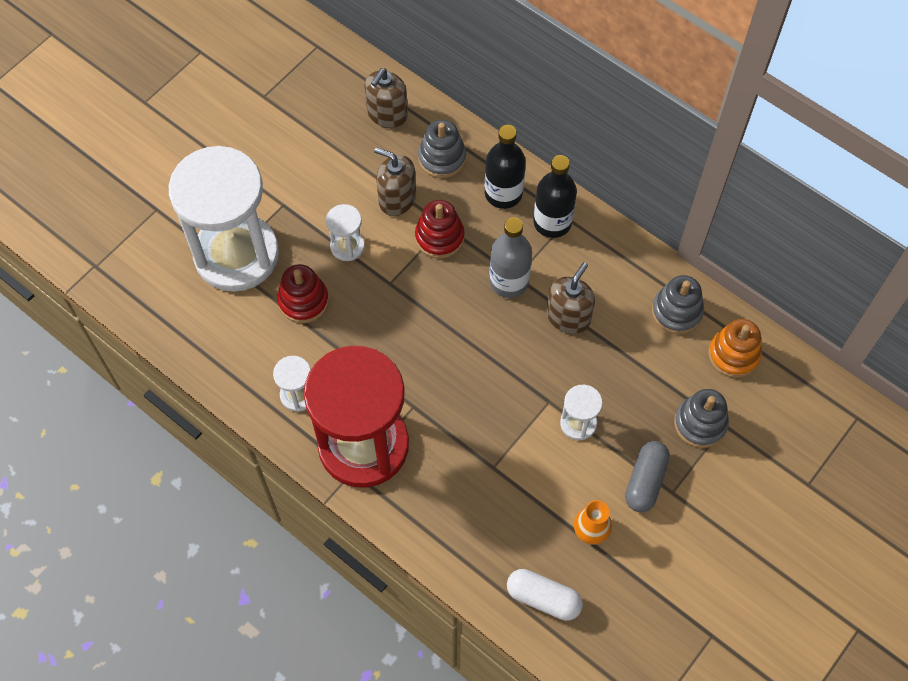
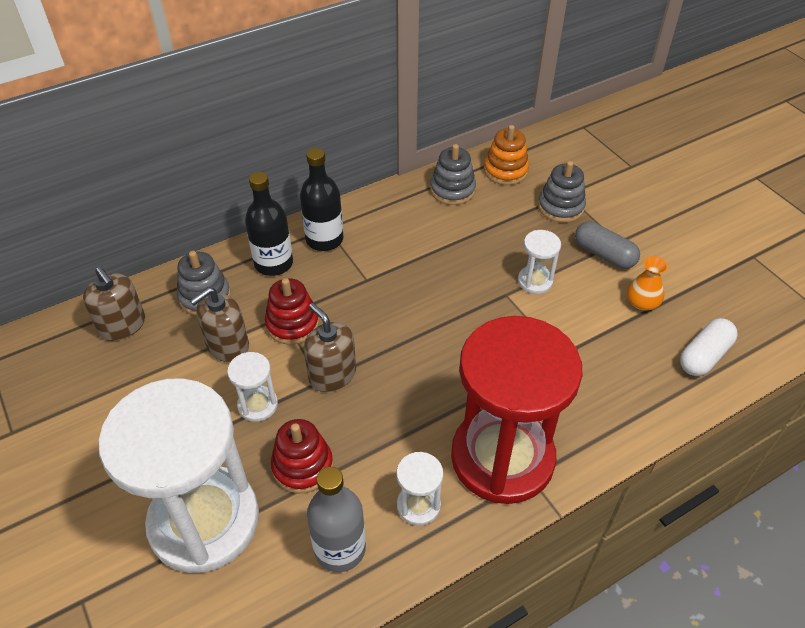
camera: 70 degrees left, 15 degrees down
(509, 281) = (369, 286): grey bottle -> grey bottle (340, 548)
(568, 317) = (426, 257): brown soap dispenser -> brown soap dispenser (332, 375)

